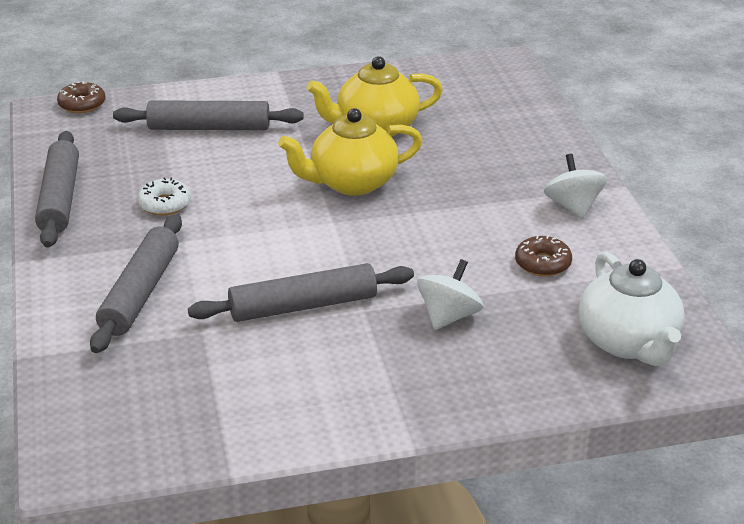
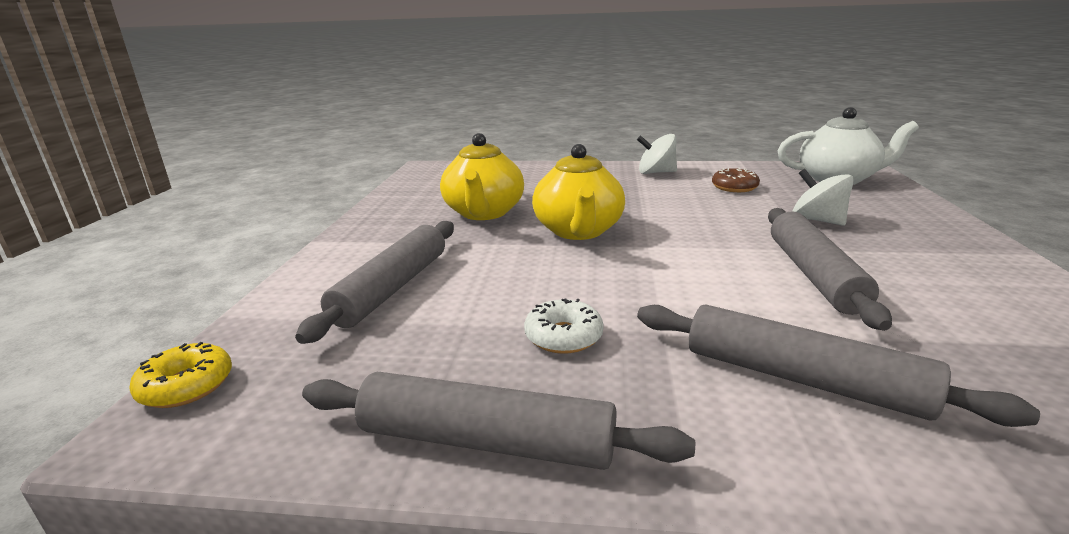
camera: 70 degrees left, 10 degrees down
(82, 104) = (186, 386): brown donut -> yellow donut

